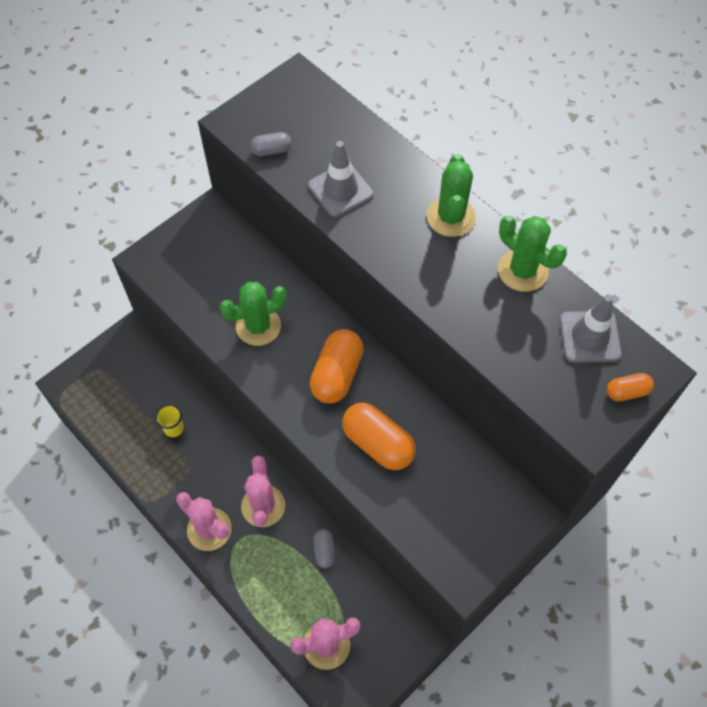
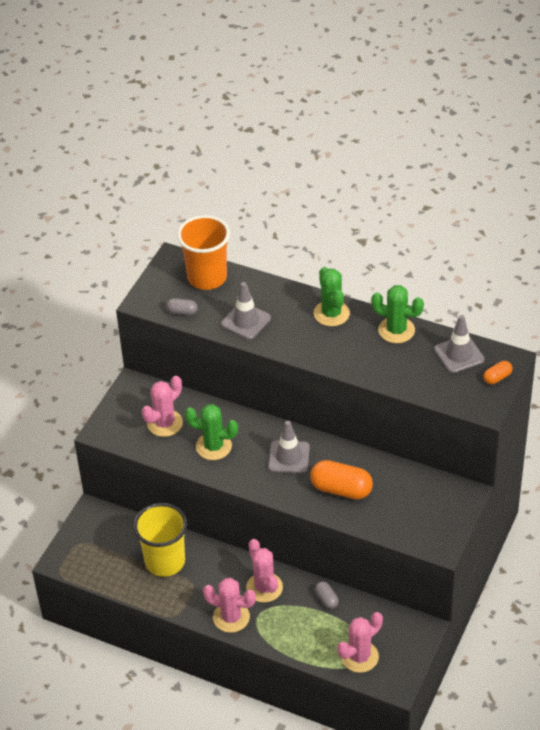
camera: 20 degrees left, 15 degrees down
(173, 428) = (165, 562): yellow cup -> yellow cup, size x2.37
(219, 275) = (165, 423): none -> pink cactus
(258, 326) = (213, 446): green cactus -> green cactus turned 60 degrees clockwise
(271, 150) = (182, 312): grey capsule -> grey capsule turned 45 degrees clockwise
(324, 115) = (207, 277): none -> orange cup
(337, 374) = (289, 457): orange capsule -> grey traffic cone

